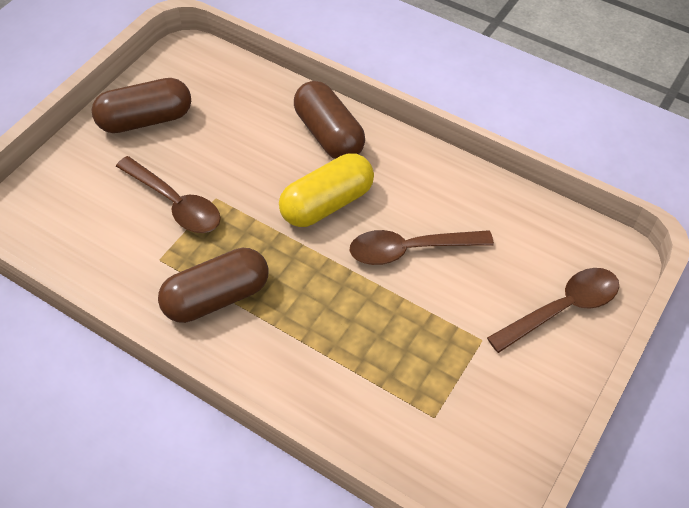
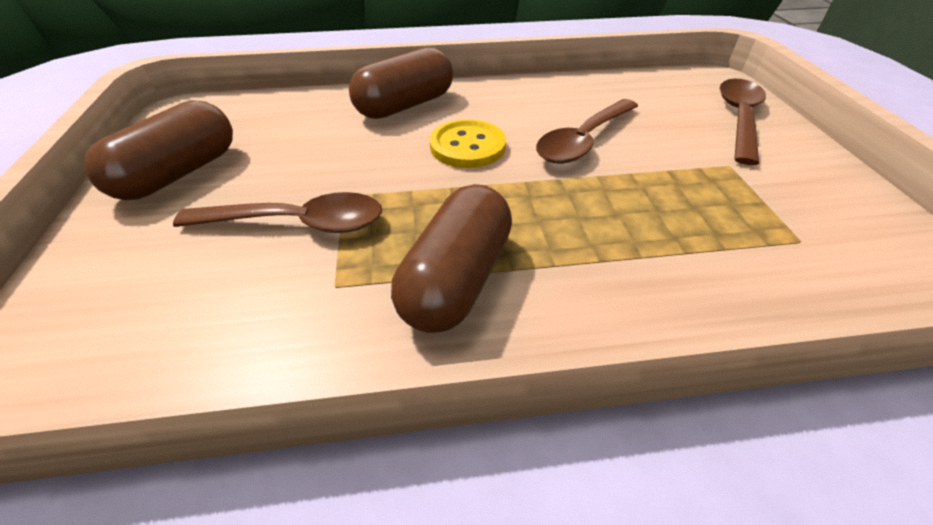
camera: 40 degrees left, 10 degrees down
(327, 203) = (467, 146): yellow capsule -> yellow button
(329, 134) = (405, 105): brown capsule -> brown capsule turned 60 degrees counterclockwise

